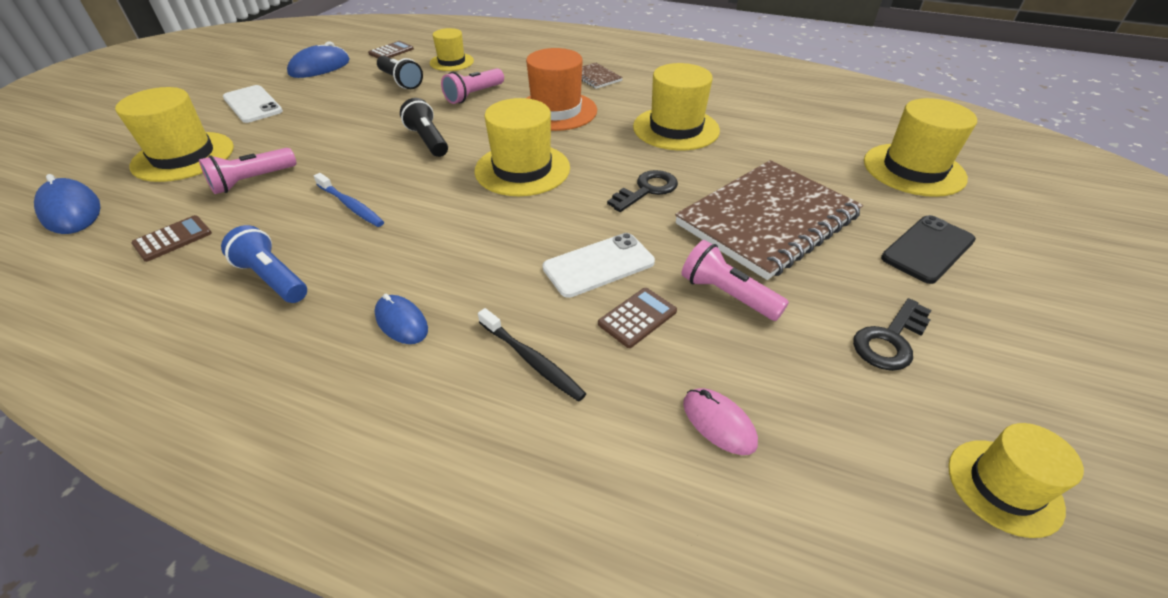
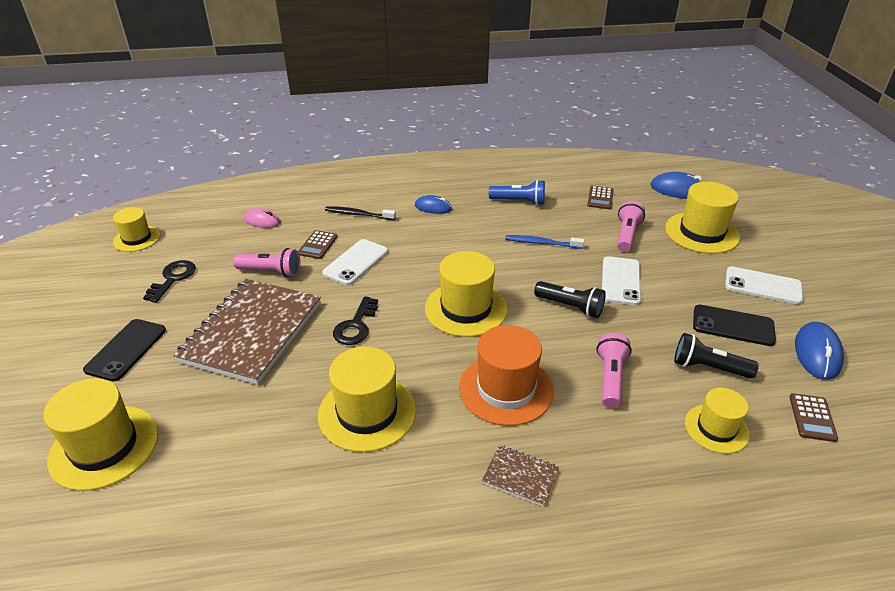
camera: 150 degrees right, 5 degrees down
(334, 93) = (733, 325): none -> black phone
(349, 144) = (620, 281): none -> white phone

